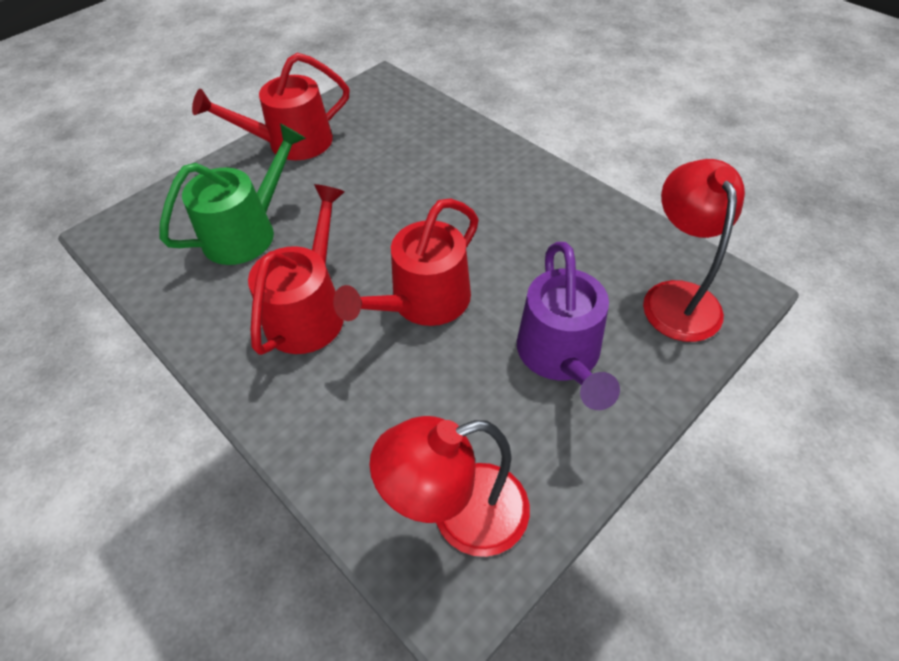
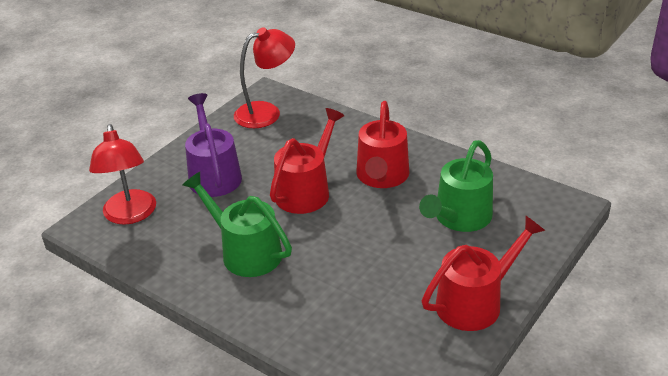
camera: 170 degrees right, 15 degrees down
(514, 222) = (246, 252): none -> green watering can

